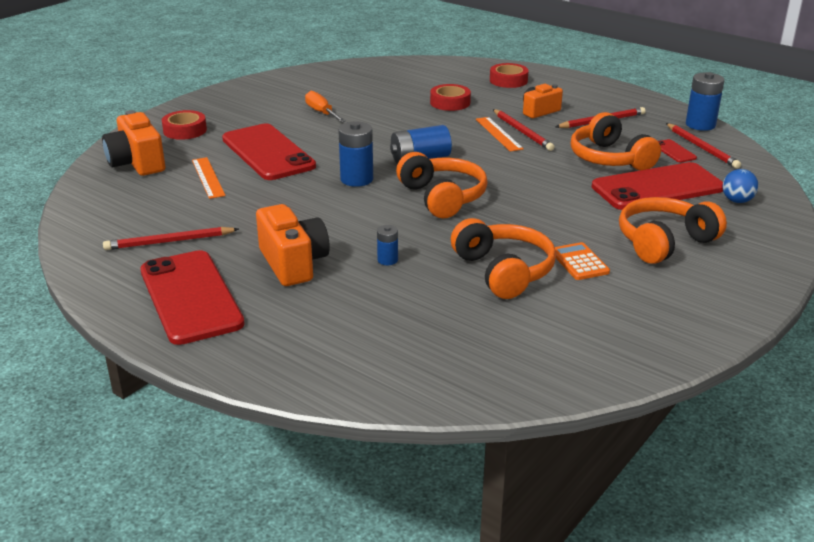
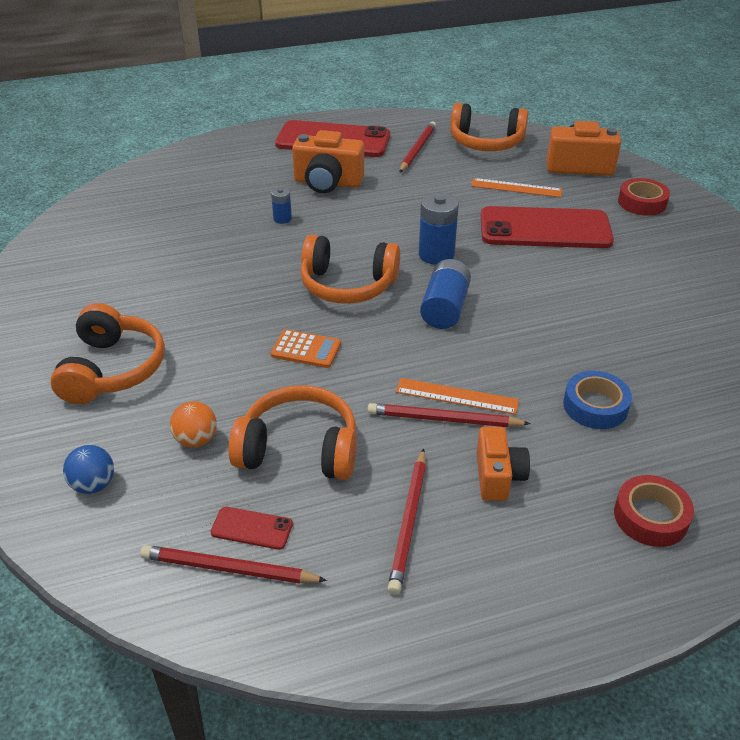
camera: 125 degrees right, 10 degrees up
(321, 112) = (634, 293): orange screwdriver -> none
(450, 103) = (595, 406): red tape -> blue tape
(503, 271) = (198, 260): orange headphones -> orange headphones (486, 142)
(579, 262) = (156, 302): orange calculator -> orange calculator (306, 349)
(657, 187) = (196, 440): red phone -> orange ball
(700, 125) = (291, 638): blue battery -> none

